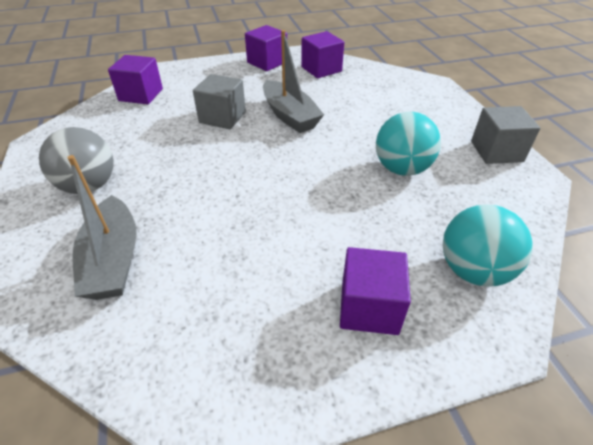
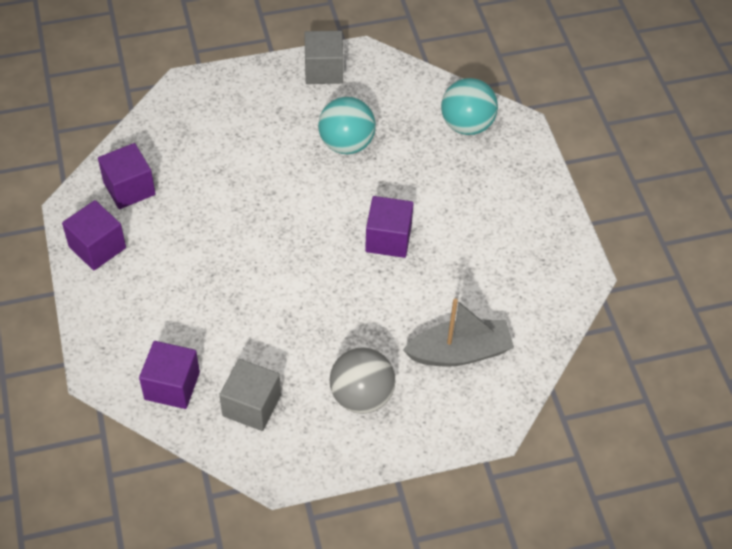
camera: 90 degrees left, 10 degrees up
(222, 117) = (239, 290): grey cube -> grey cube (251, 405)
(290, 116) = (243, 226): grey boat -> none
(369, 307) = (500, 189): purple cube -> purple cube (388, 239)

